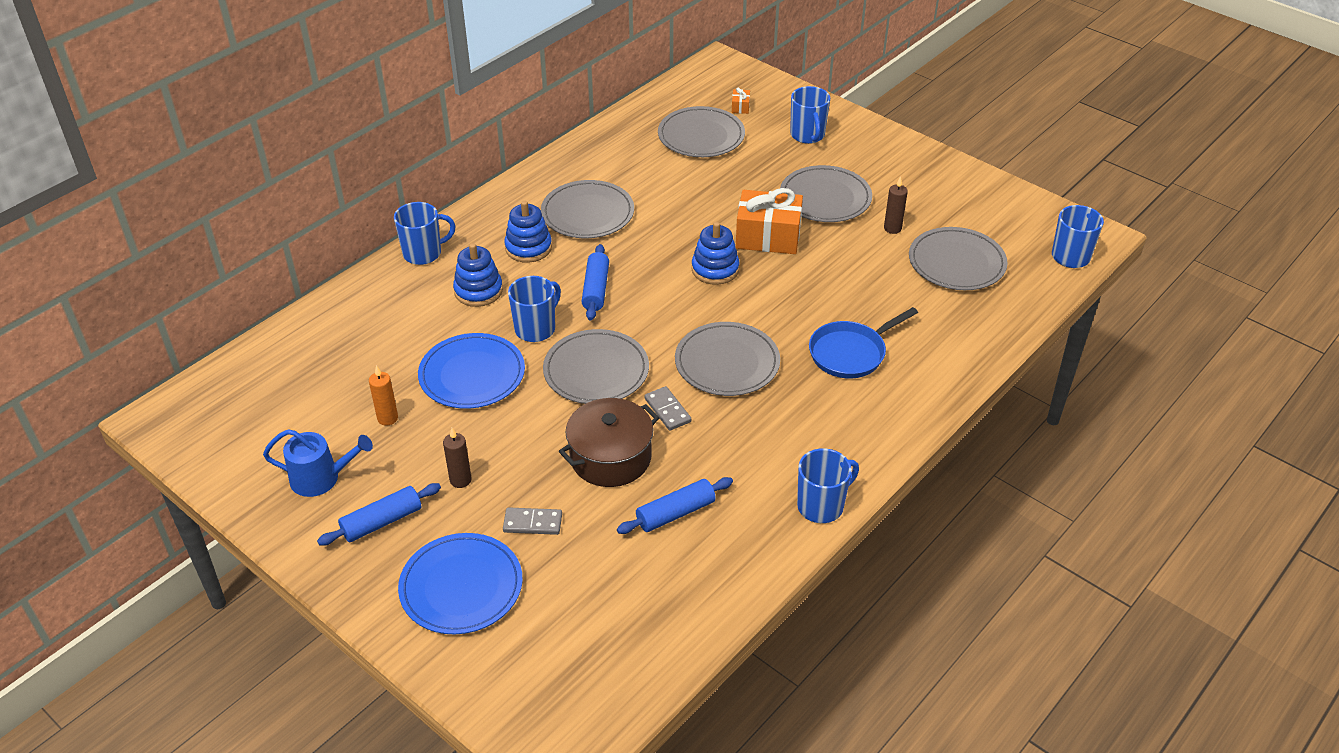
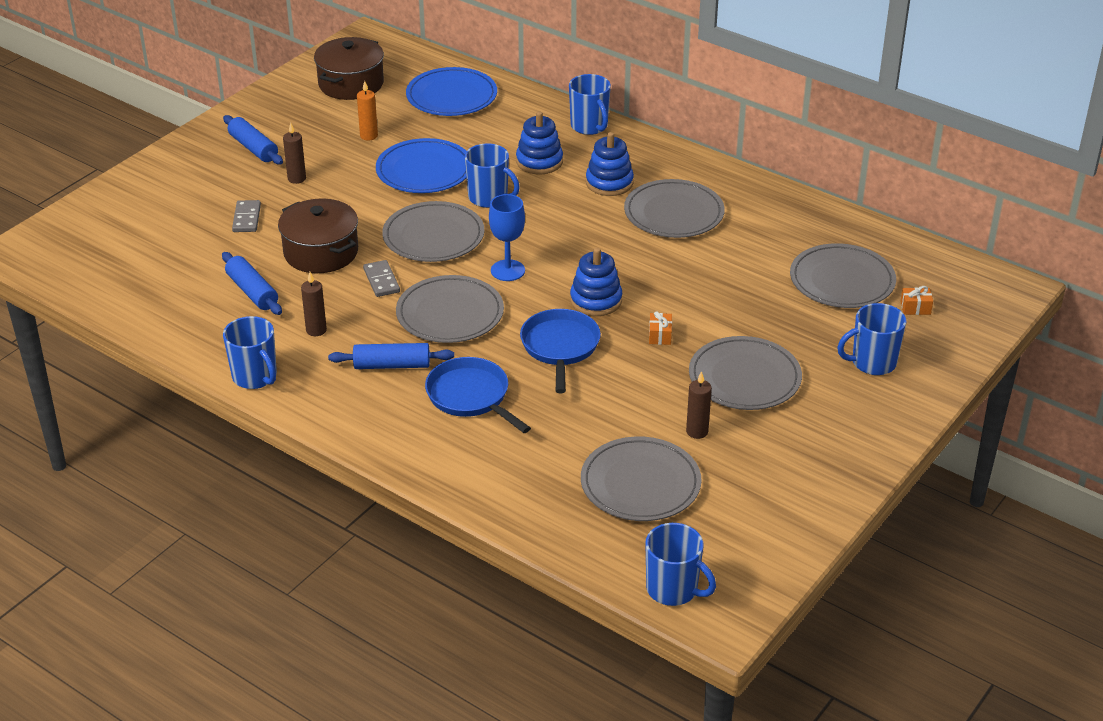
camera: 85 degrees right, 5 degrees down
(264, 433) = (351, 84): none -> brown pot
(321, 478) = (301, 115): blue watering can -> none
(461, 587) = (183, 191): blue plate -> blue plate (451, 96)
(596, 289) = (551, 227): blue rolling pin -> blue rolling pin (392, 365)
(662, 321) = (507, 270): none -> blue goblet
(667, 410) = (381, 280): grey domino -> grey domino turned 75 degrees counterclockwise
(746, 460) = (316, 330): none -> brown candle
(768, 237) = (660, 335): orange gift -> orange gift, size x0.40
(782, 295) = (560, 347): none -> blue pan

